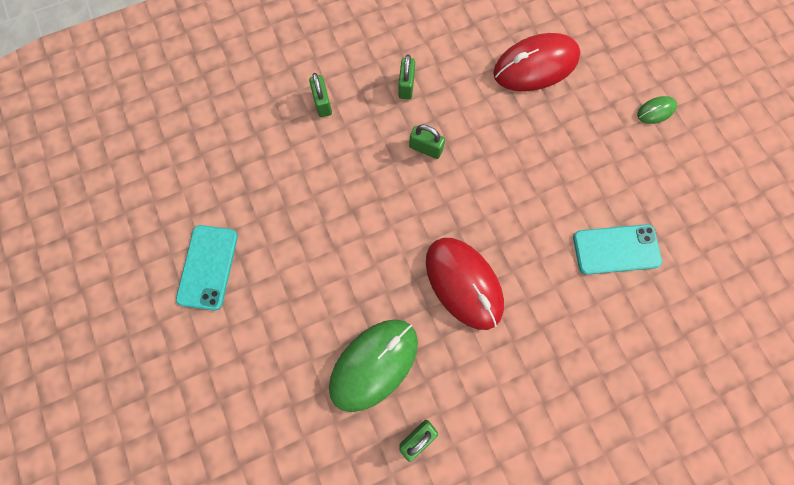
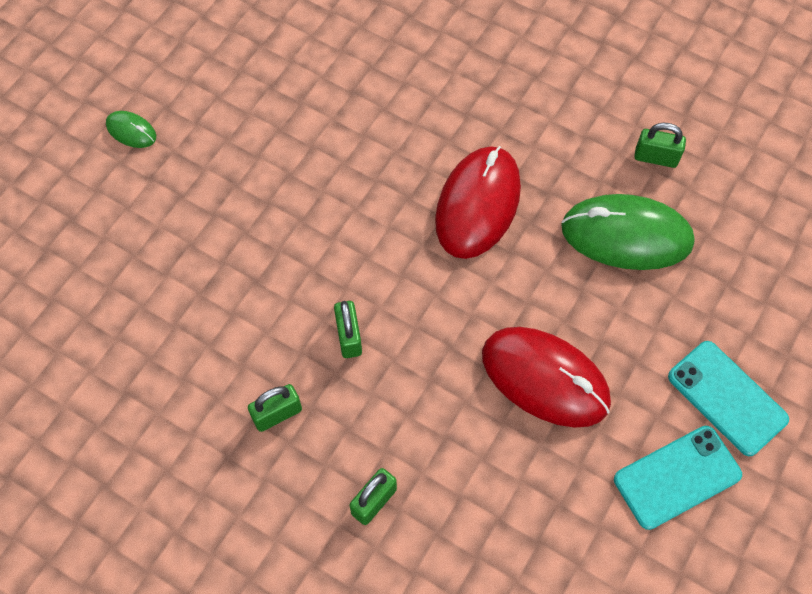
camera: 125 degrees left, 10 degrees down
(535, 65) = (146, 283): red mouse -> red mouse (545, 378)
(616, 249) = (332, 91): turquoise phone -> turquoise phone (727, 398)

